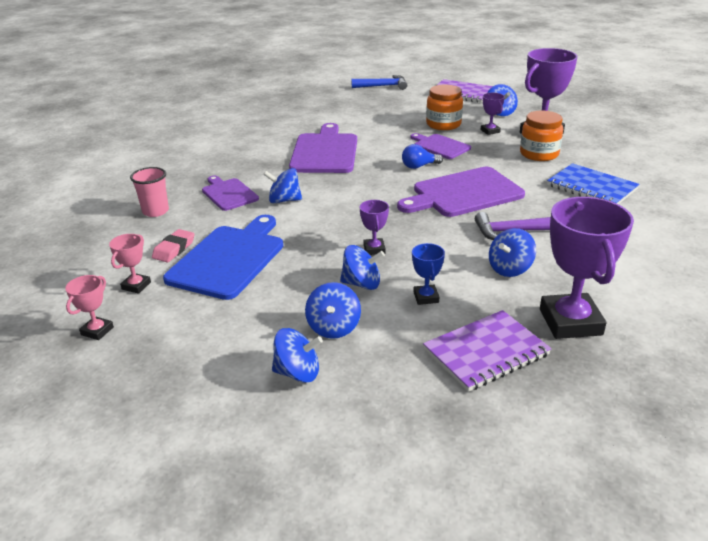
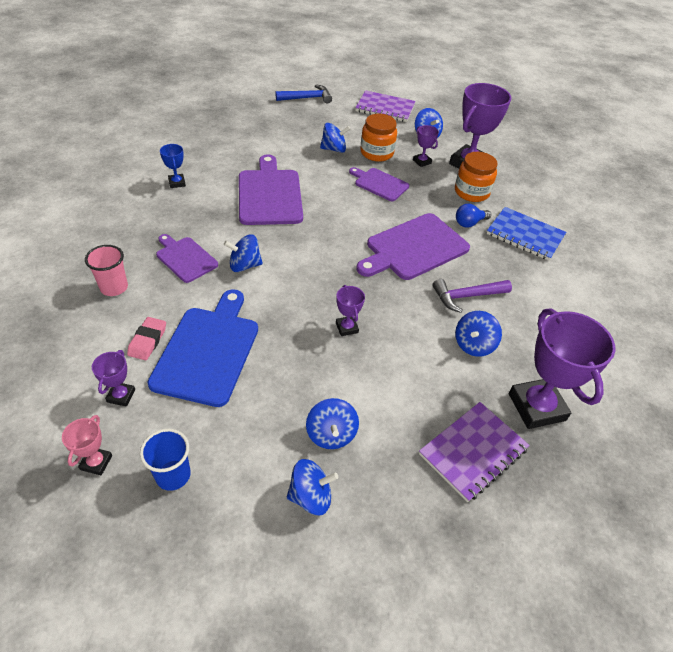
camera: 15 degrees left, 15 degrees up
(136, 286) = (121, 396): pink trophy -> purple trophy
(165, 345) = (173, 475): none -> blue cup
(362, 284) = (345, 374): blue spinning top -> blue spinning top (334, 149)
(419, 166) = (365, 212): blue light bulb -> blue light bulb (469, 223)
(426, 297) = (407, 387): blue trophy -> blue trophy (177, 183)

